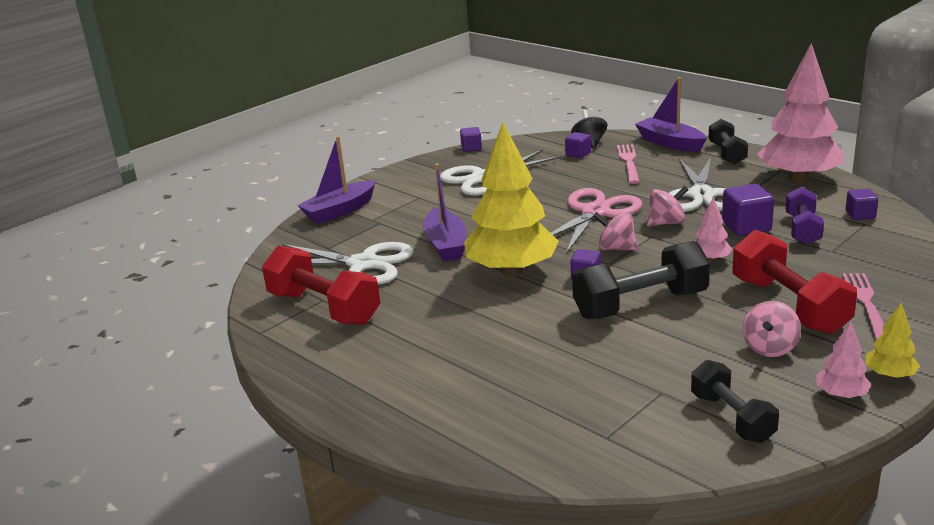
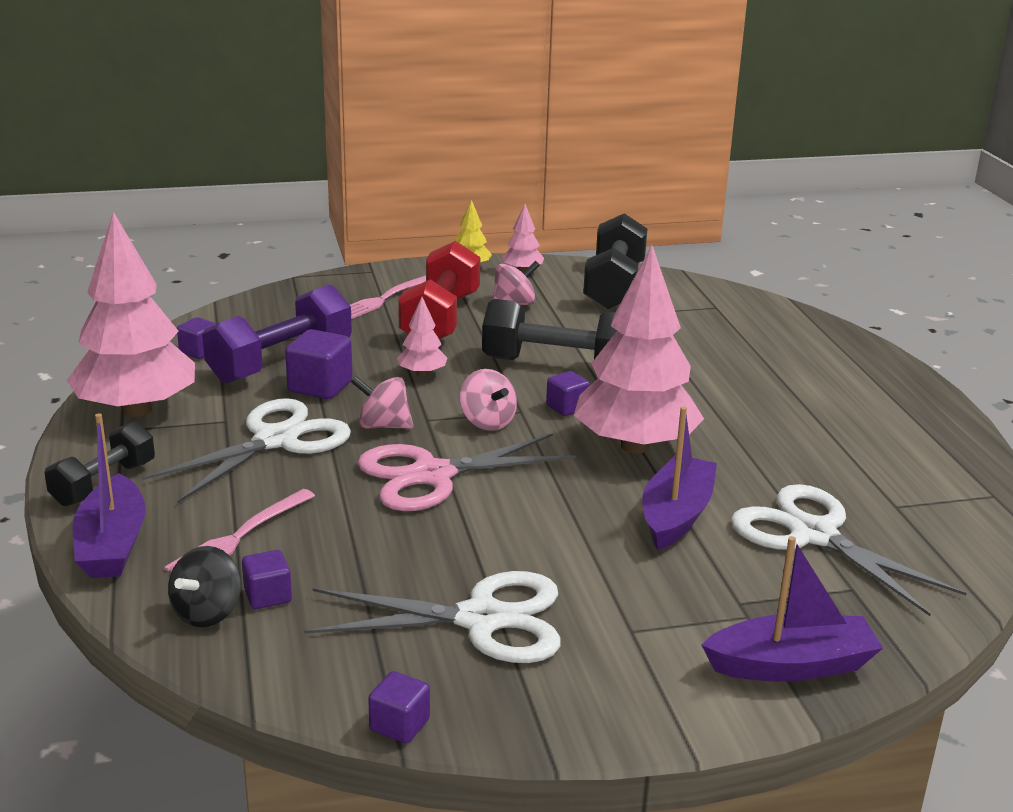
camera: 150 degrees left, 0 degrees up
(323, 308) = (900, 493): red dumbbell -> none
(511, 271) = (635, 446): yellow tree -> pink tree
(732, 418) = (614, 286): black dumbbell -> black dumbbell, size x1.59
(802, 229) = (280, 362): purple dumbbell -> purple dumbbell, size x1.59

